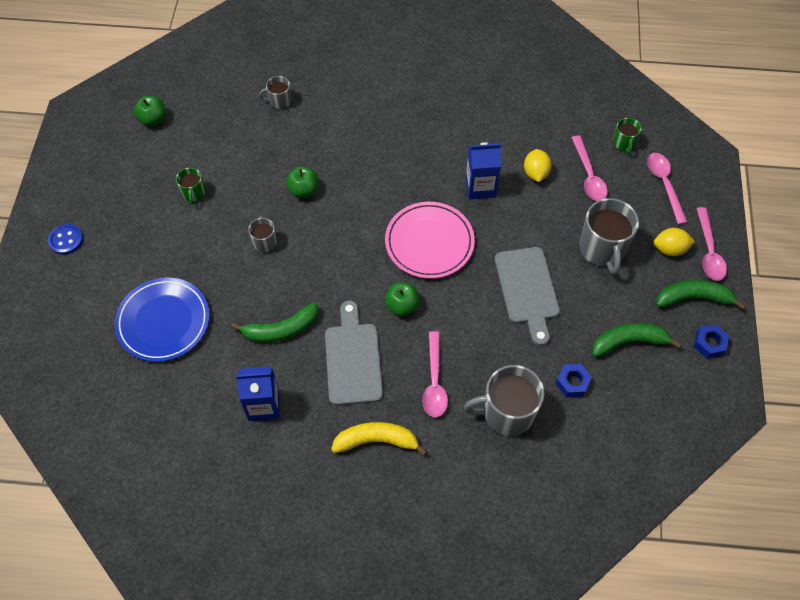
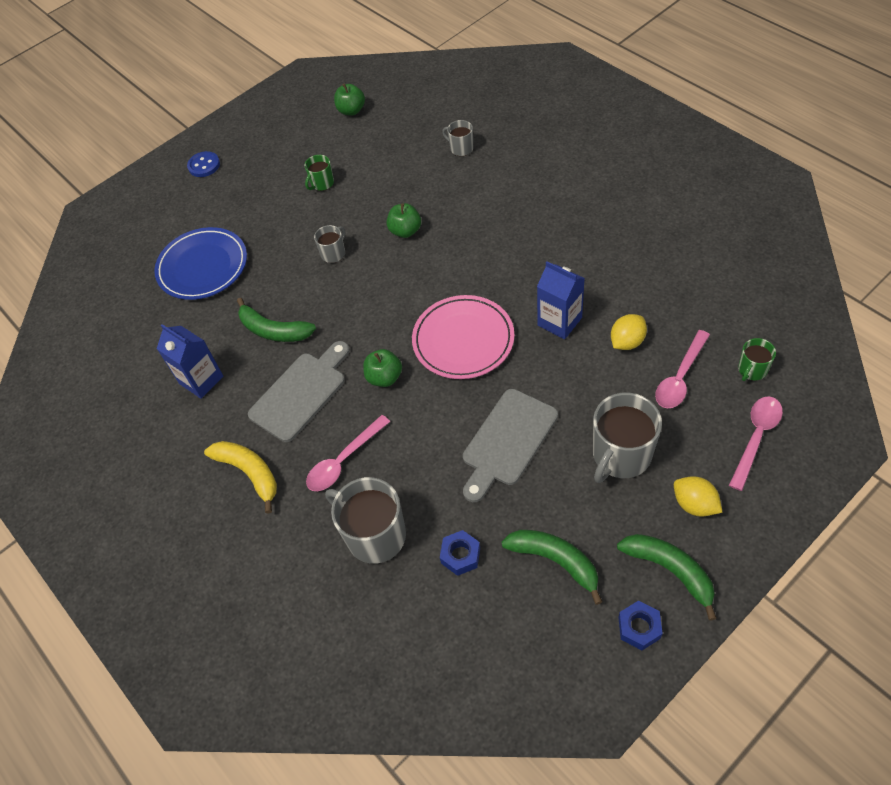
camera: 50 degrees right, 5 degrees down
(709, 251) = (737, 537): pink spoon -> none

